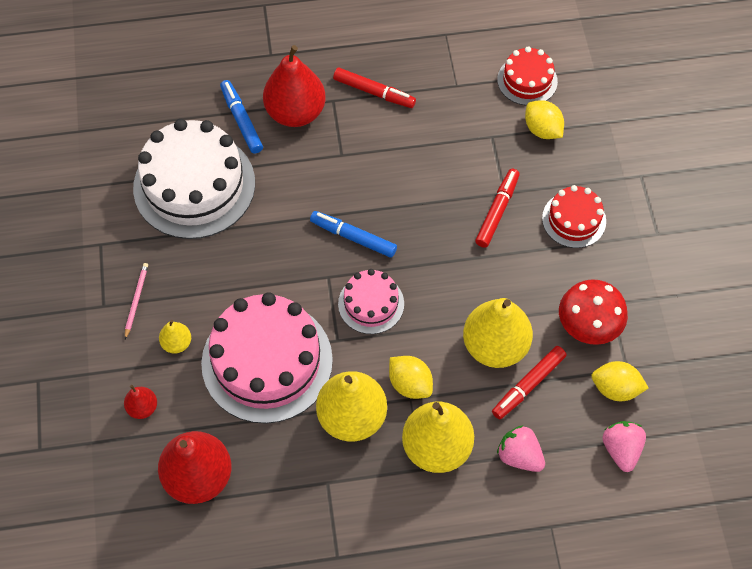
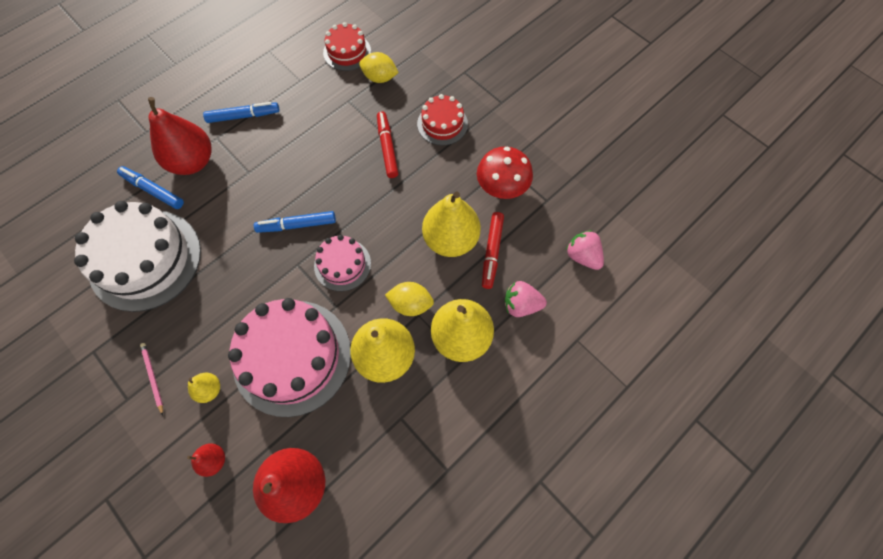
camera: 35 degrees left, 5 degrees up
(374, 92) = (243, 116): red marker -> blue marker
(615, 388) = (549, 218): yellow lemon -> none

